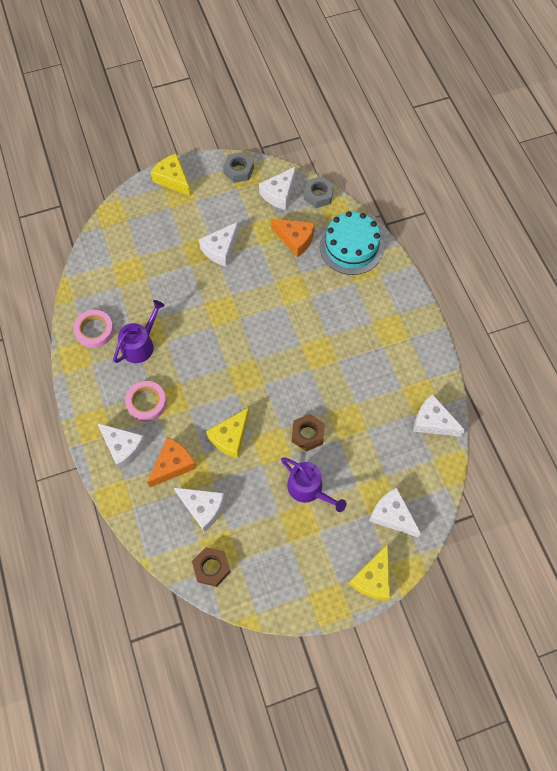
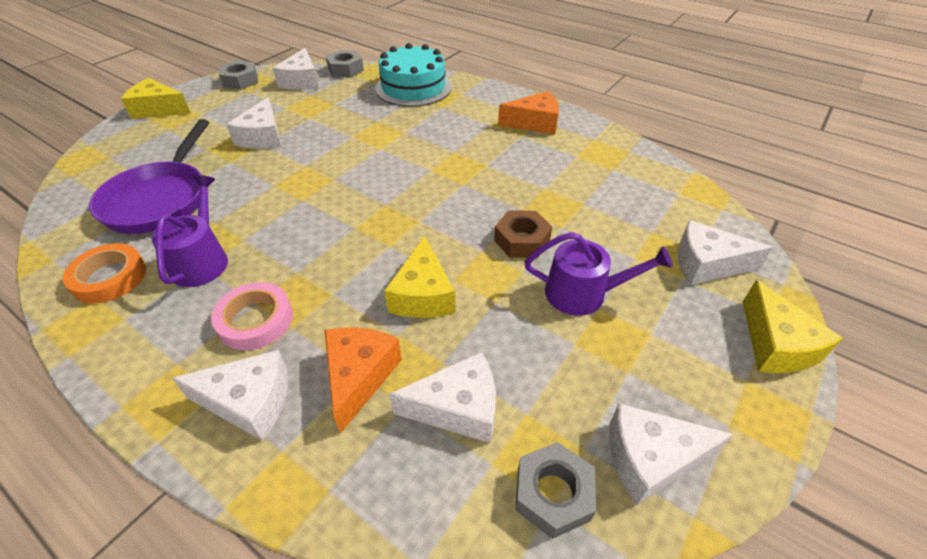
camera: 35 degrees left, 20 degrees down
(94, 330) = (110, 277): pink tape -> orange tape
(139, 279) = (160, 199): none -> purple pan
(211, 568) = (553, 494): brown nut -> grey nut
(295, 239) = (348, 102): orange cheese -> orange cheese (535, 123)
(432, 422) = (639, 166): white cheese -> white cheese (650, 459)

